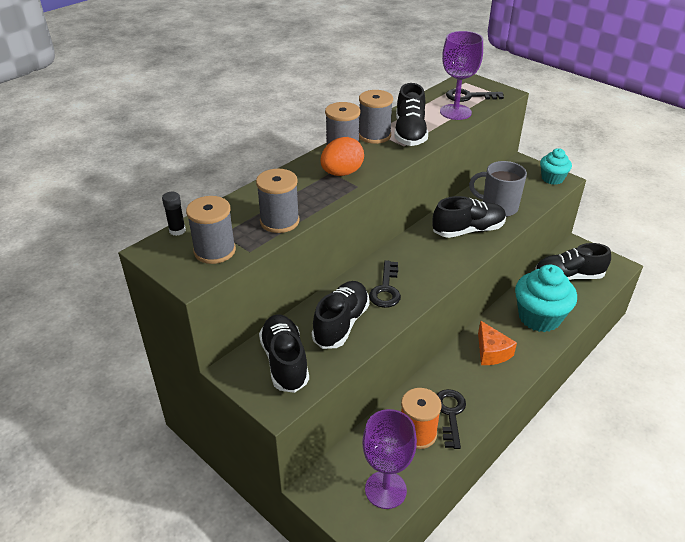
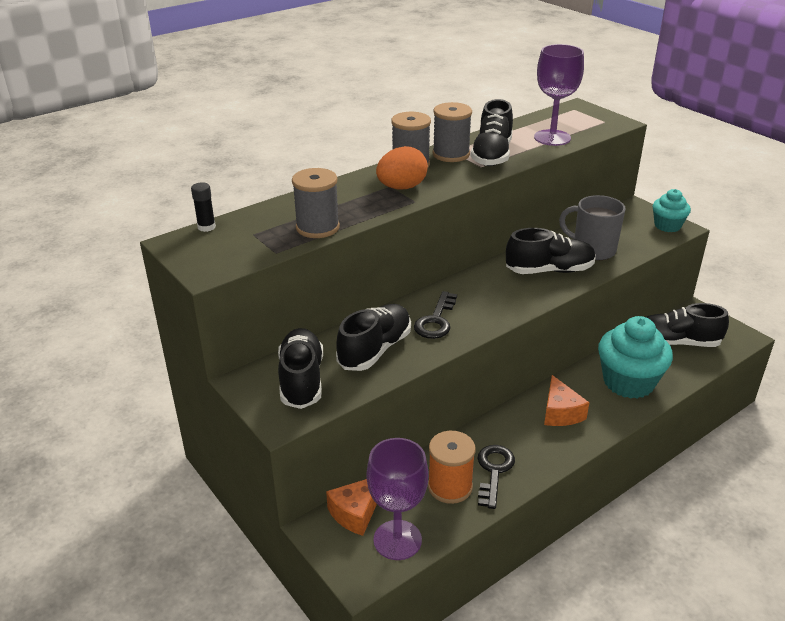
camera: 10 degrees right, 5 degrees down
(215, 251) = (239, 249): grey spool -> none
(344, 469) = (356, 512): none -> orange cheese
(469, 96) = (573, 124): black key -> none

